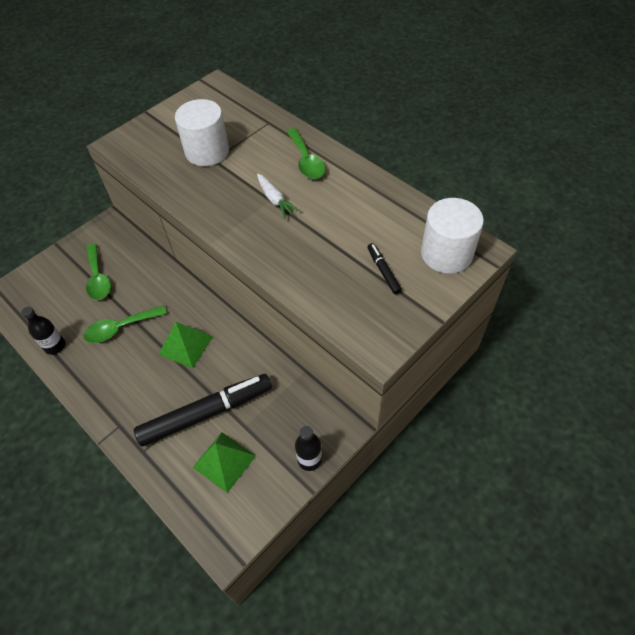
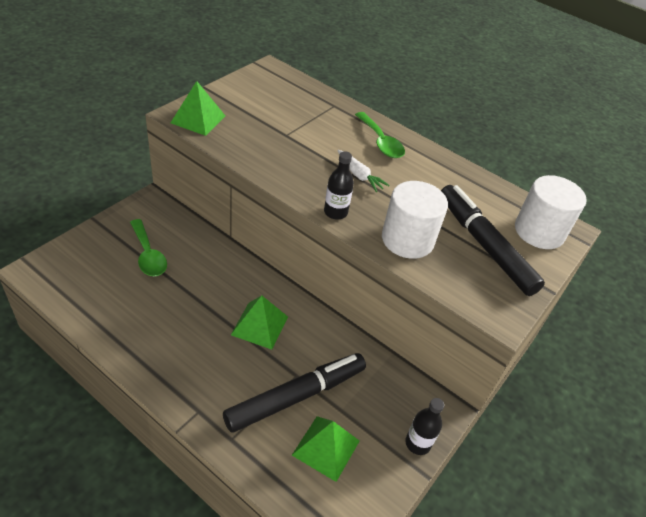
camera: 15 degrees left, 10 degrees down
(55, 346) = (108, 325): black bottle -> black bottle (335, 212)
(120, 328) = (182, 307): green spoon -> none
(133, 148) = (198, 119): none -> green pyramid
(207, 151) = (278, 127): white cylinder -> white cylinder (407, 239)
(383, 271) = (484, 245): black marker -> black marker, size x2.29

